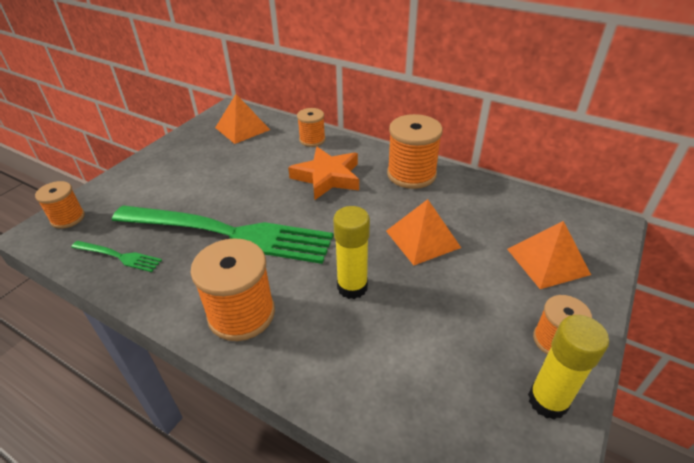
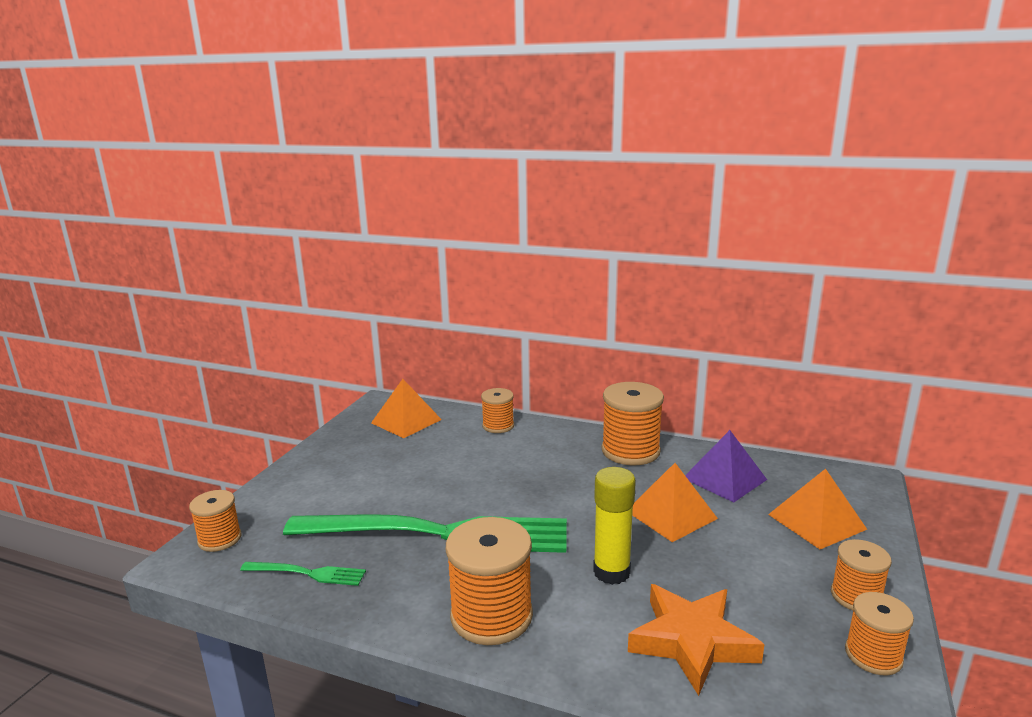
camera: 10 degrees left, 20 degrees down
(327, 177) = (533, 463): orange star -> orange star (692, 642)
(481, 210) = (724, 479): none -> purple pyramid
(547, 401) = (873, 655): yellow glue stick -> orange spool

